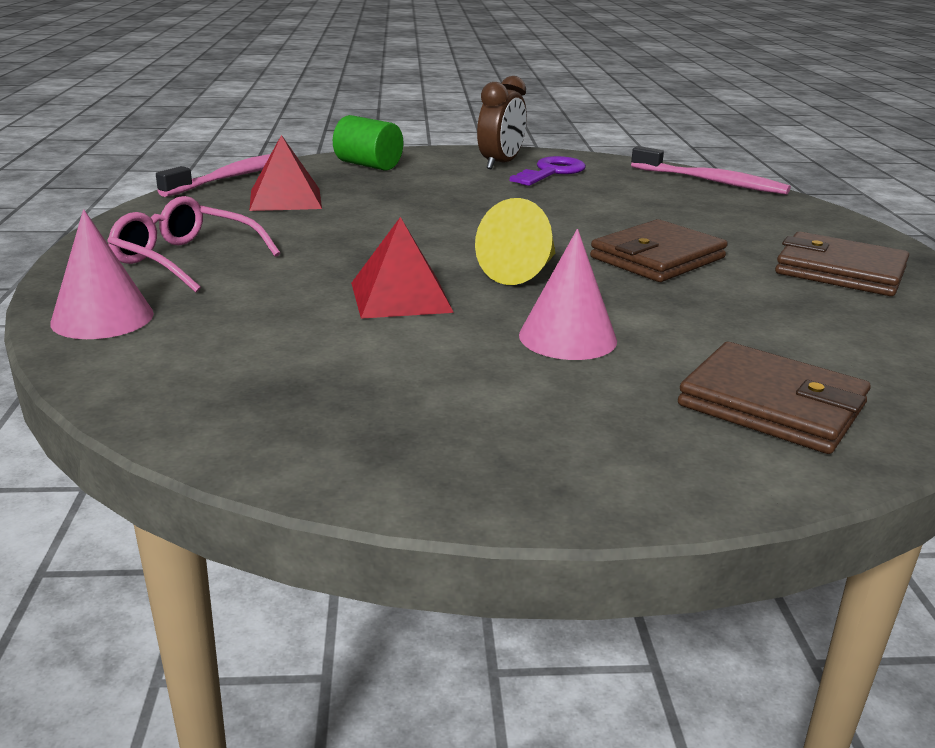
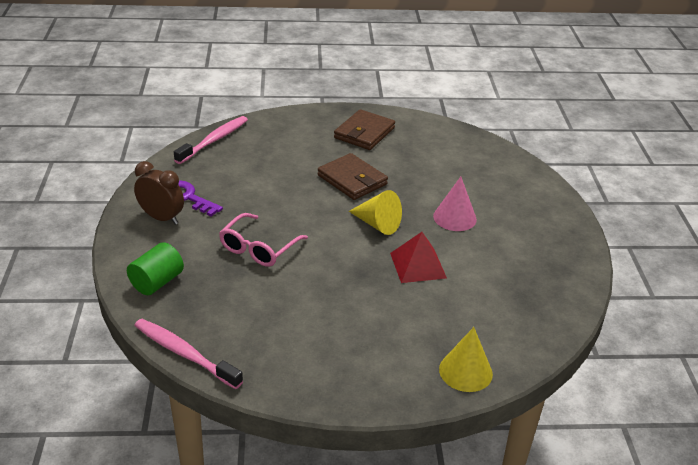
camera: 90 degrees left, 10 degrees up
(102, 318) = (465, 371): pink cone -> yellow cone
(185, 259) = (373, 353): pink glasses -> pink glasses (258, 248)
(285, 199) = (246, 320): red pyramid -> none
(772, 405) = (501, 178): brown wallet -> none

